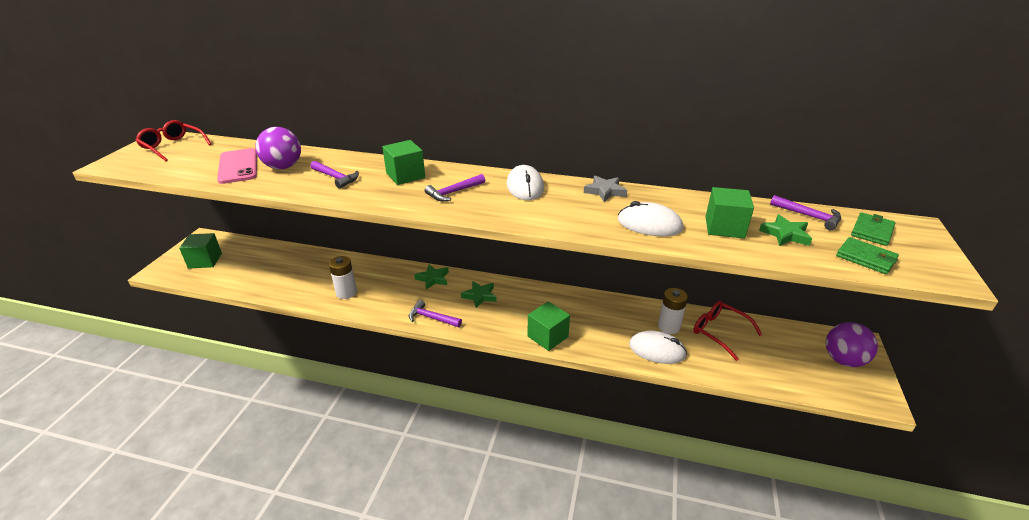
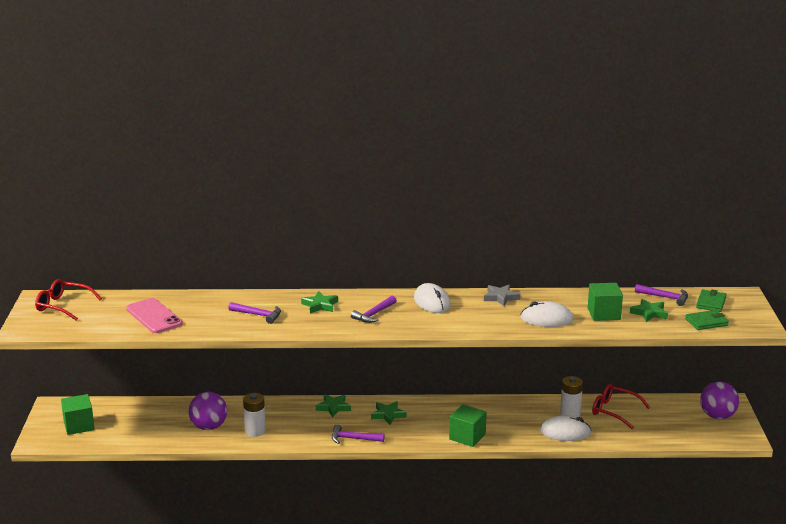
camera: 15 degrees left, 10 degrees down
(283, 167) = (198, 312): purple ball -> purple ball (209, 427)
(405, 175) = (320, 305): green cube -> green star
(866, 258) = (706, 322): green wallet -> green wallet turned 45 degrees counterclockwise

